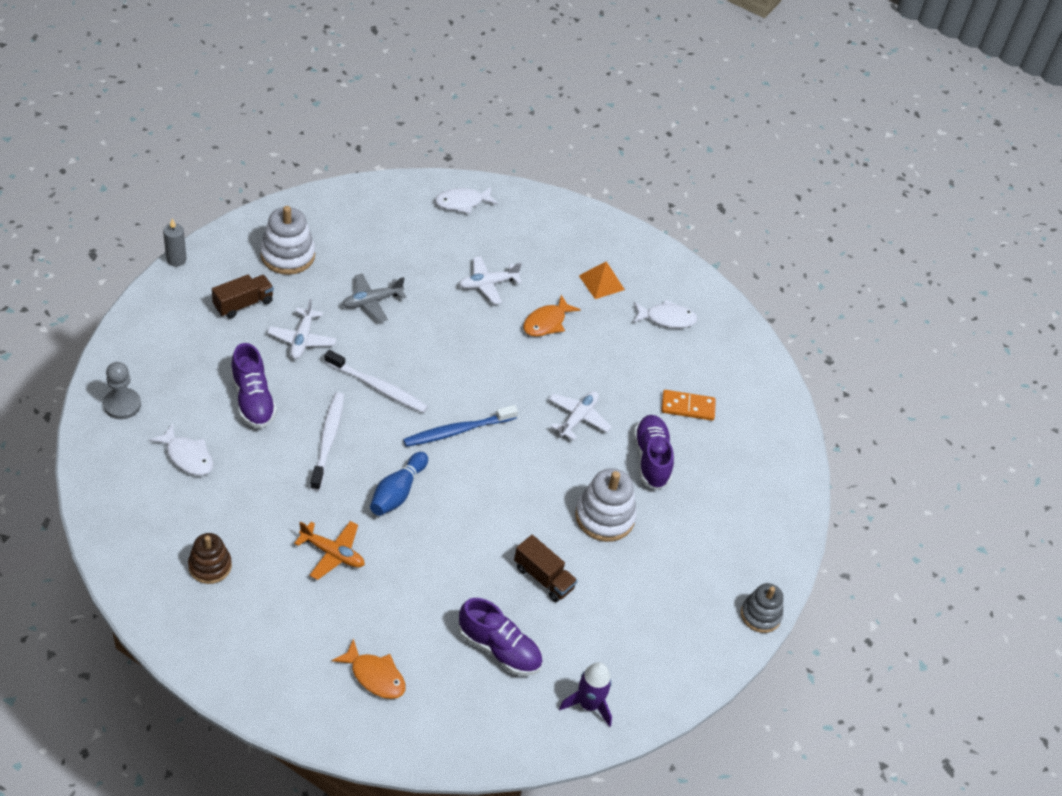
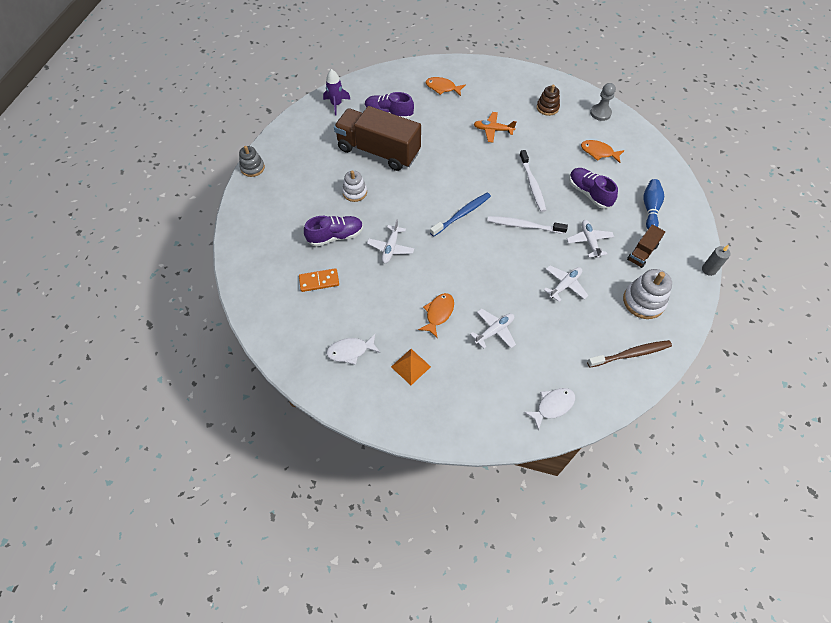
camera: 170 degrees right, 10 degrees up
(122, 405) = (654, 167): grey pawn -> grey pawn (600, 113)
(187, 456) = (598, 152): white fish -> orange fish
(345, 215) = (630, 354): none -> brown toothbrush
(372, 301) = (564, 285): grey plane -> white plane
(397, 492) = (477, 169): blue bowling pin -> blue bowling pin (650, 208)
(543, 578) = (378, 151): brown truck -> brown truck, size x2.20
(604, 517) = (355, 192): white stacking toy -> white stacking toy, size x0.66
(651, 459) = (335, 236): purple shoe -> purple shoe turned 90 degrees counterclockwise

